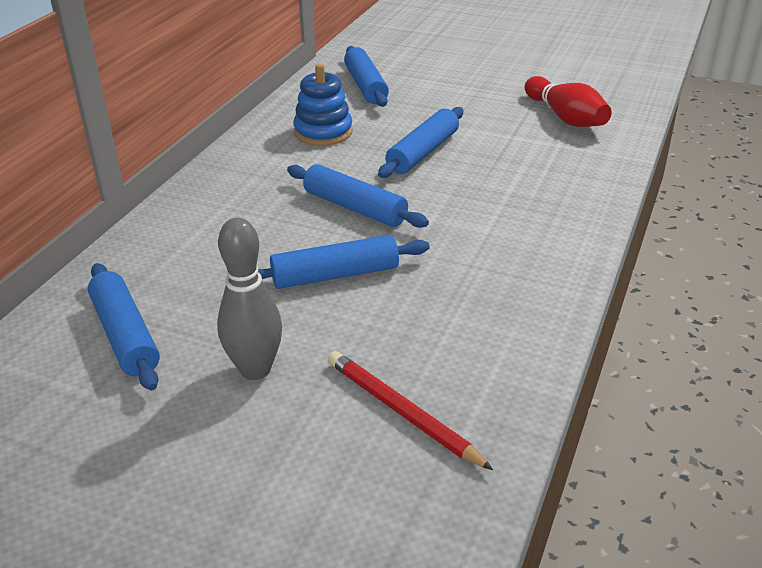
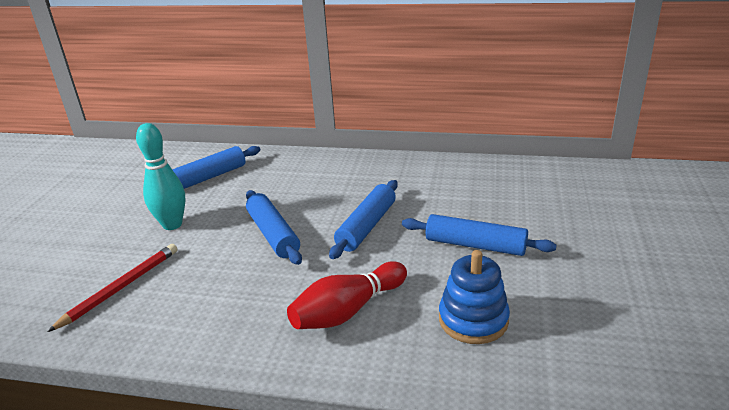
camera: 80 degrees right, 5 degrees down
(255, 369) = (172, 224): grey bowling pin -> turquoise bowling pin
(323, 132) = (482, 190): blue stacking toy -> blue stacking toy (473, 320)
(366, 86) = (588, 194): blue rolling pin -> none
(565, 117) = (624, 335): red bowling pin -> red bowling pin (348, 310)

